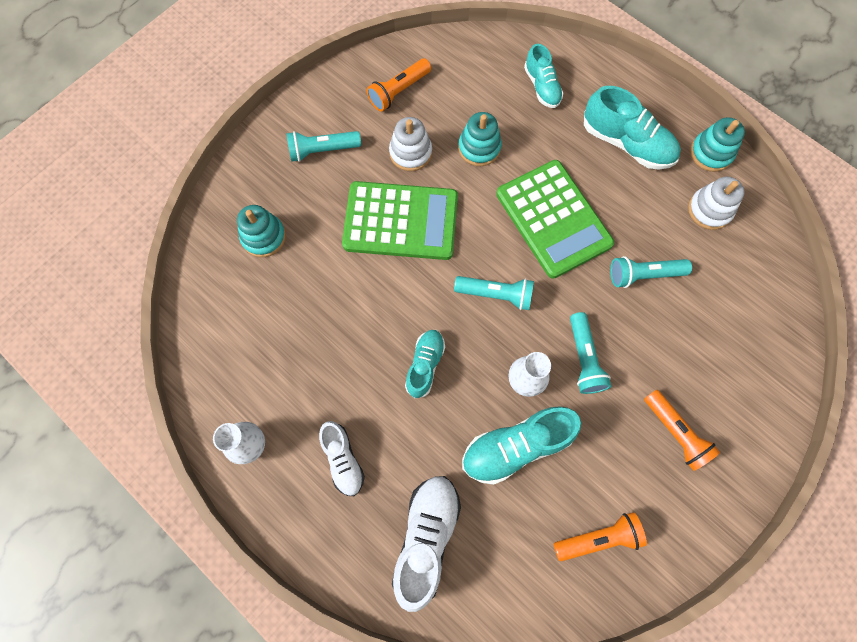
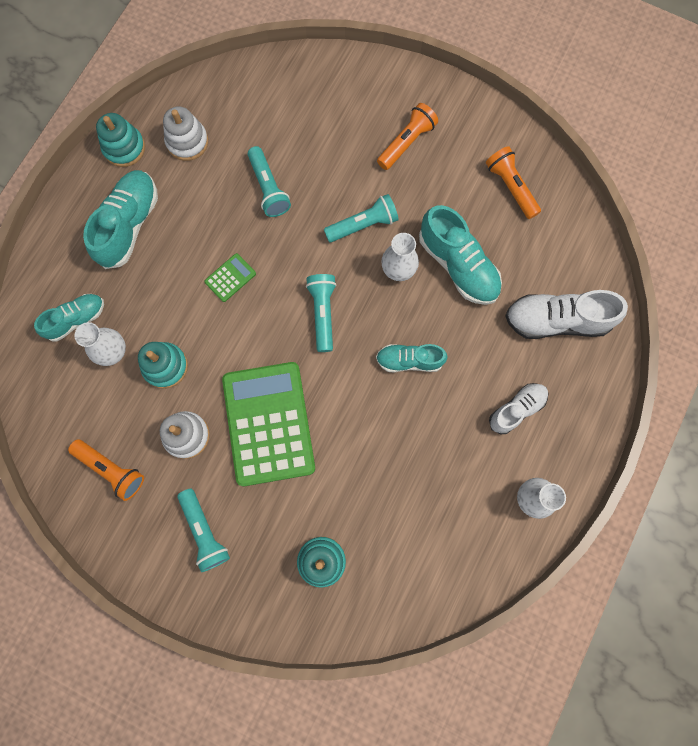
camera: 105 degrees left, 5 degrees up
(503, 110) = (113, 352): none -> white vase
(553, 219) = (230, 278): green calculator -> green calculator, size x0.41

